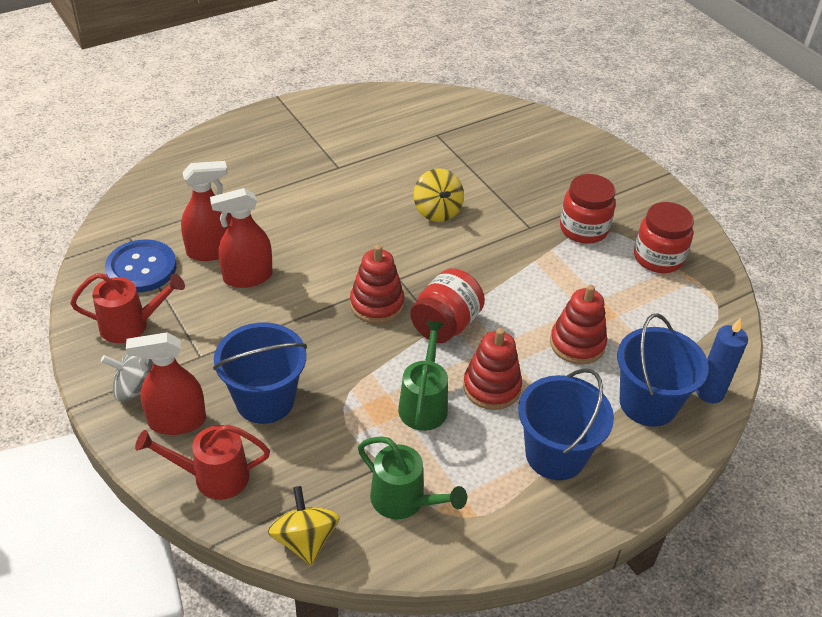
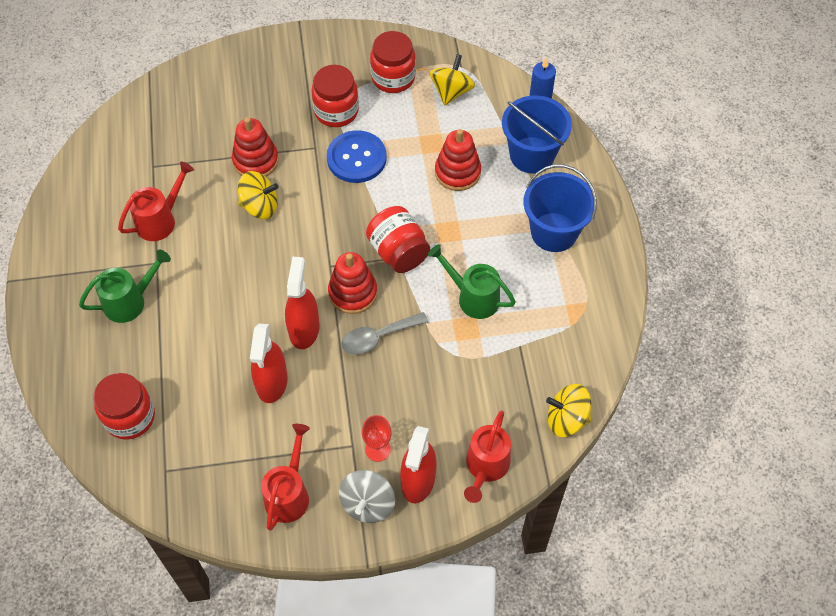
camera: 65 degrees left, 15 degrees up
(141, 268) = (216, 469): blue button -> blue button (356, 158)
(175, 199) = (130, 417): none -> red jar
(203, 377) = (378, 449): none -> red goblet
(211, 251) = (221, 404): red spray bottle -> red spray bottle (304, 329)
(265, 400) = (423, 408): blue bucket -> none
(334, 339) = (377, 337): none -> grey spoon
(384, 156) = (161, 220): none -> red watering can
(405, 501) = (557, 343): green watering can -> green watering can (130, 301)
(491, 387) = (476, 246): red stacking toy -> red stacking toy (255, 161)
(678, 308) = (451, 91): none -> yellow spinning top

